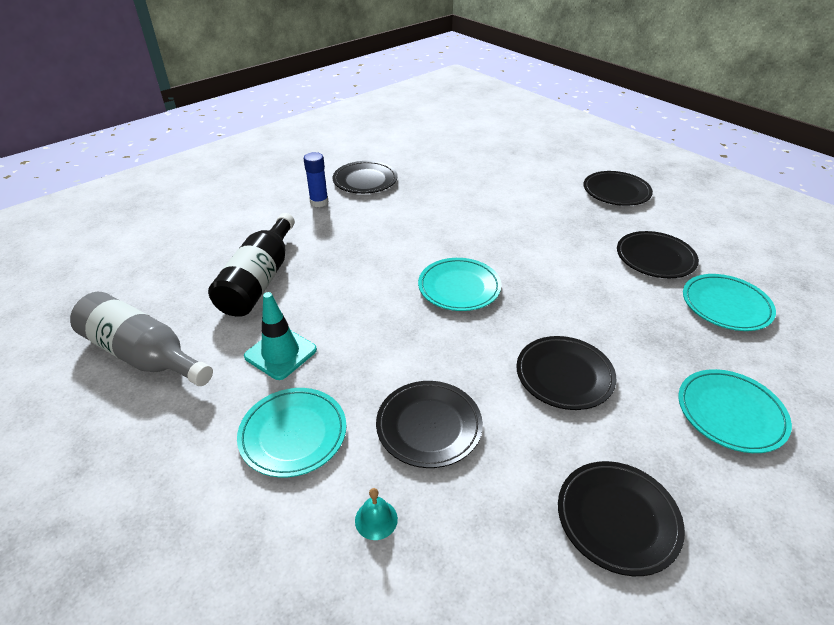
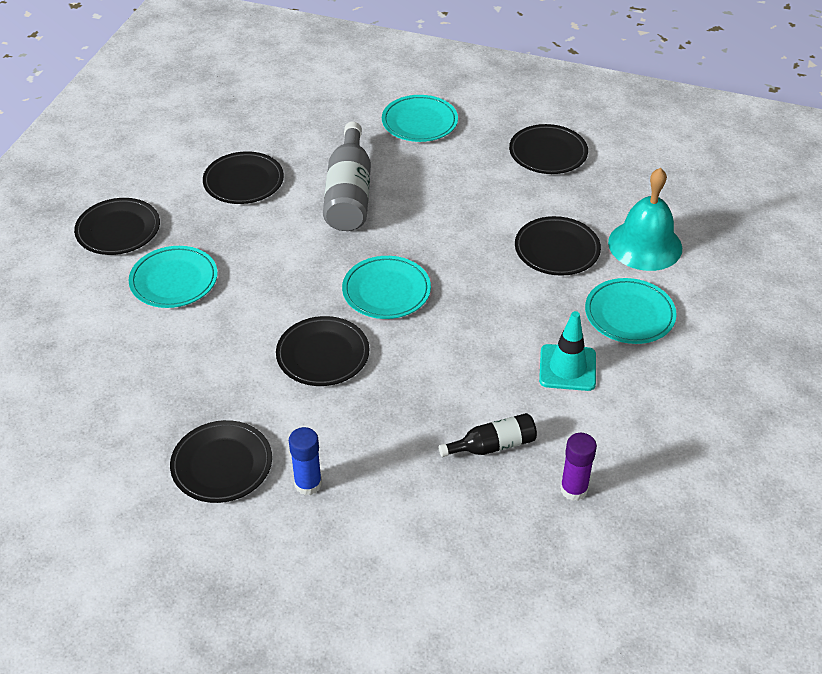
camera: 120 degrees left, 5 degrees up
(144, 355) = (655, 462): grey bottle -> grey bottle (349, 194)
(181, 301) = (574, 489): none -> purple glue stick
(259, 280) = (492, 446): black bottle -> black bottle, size x0.56
(376, 519) = (645, 245): turquoise bell -> turquoise bell, size x2.45
(564, 375) = (447, 199): black plate -> black plate (323, 355)
(726, 305) = (291, 135): turquoise plate -> turquoise plate (174, 280)

